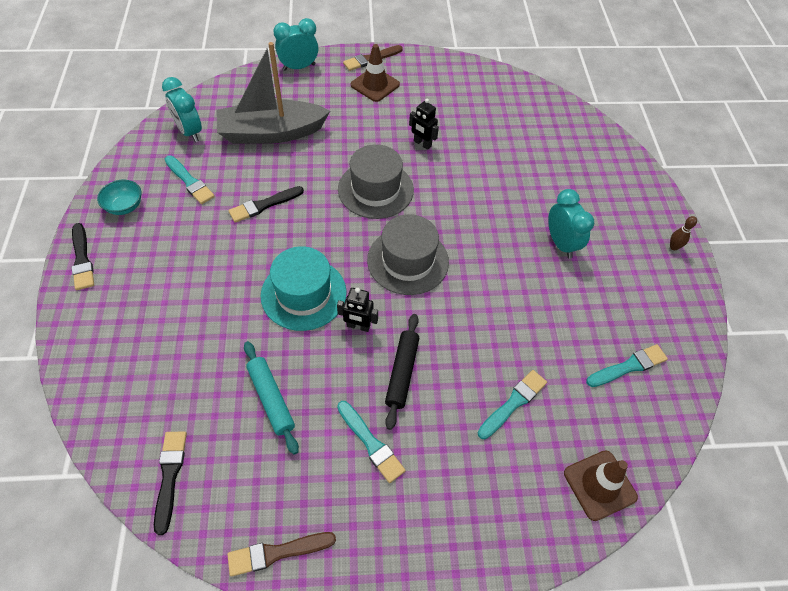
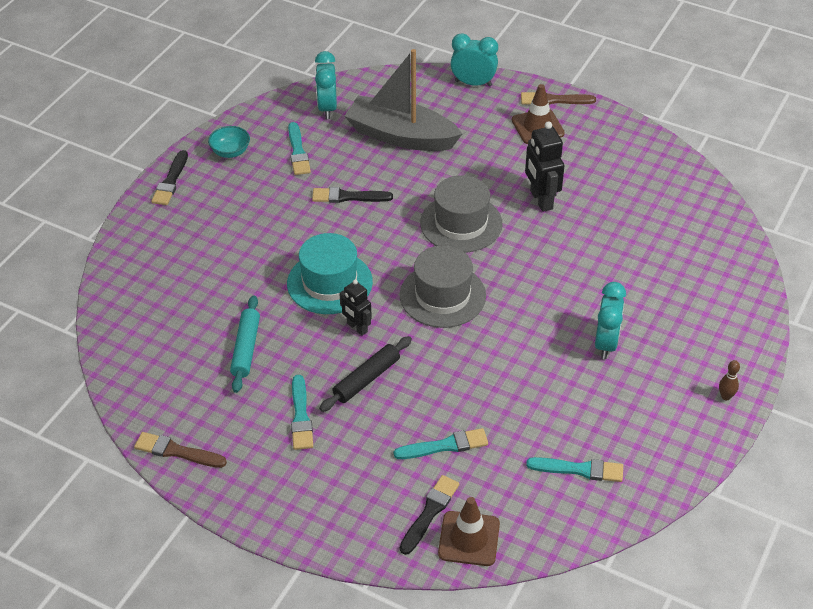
camera: 35 degrees right, 10 degrees down
(170, 476) = (135, 365): black brush -> black brush (430, 512)
(422, 144) = (541, 200): black robot -> black robot, size x1.59

